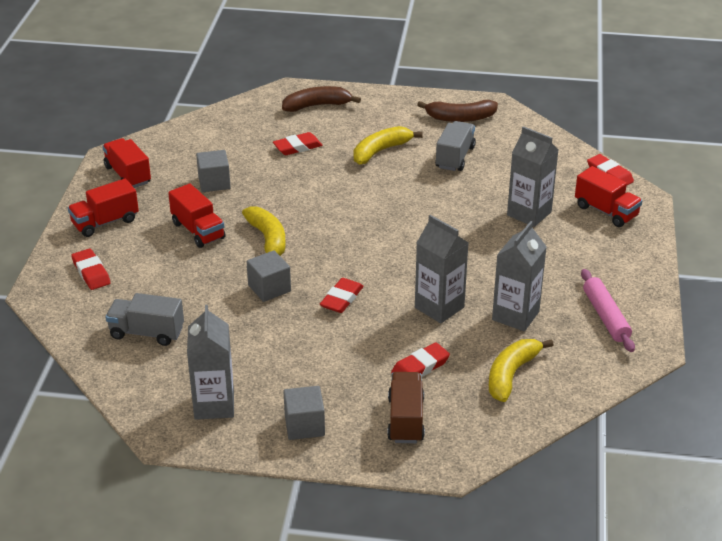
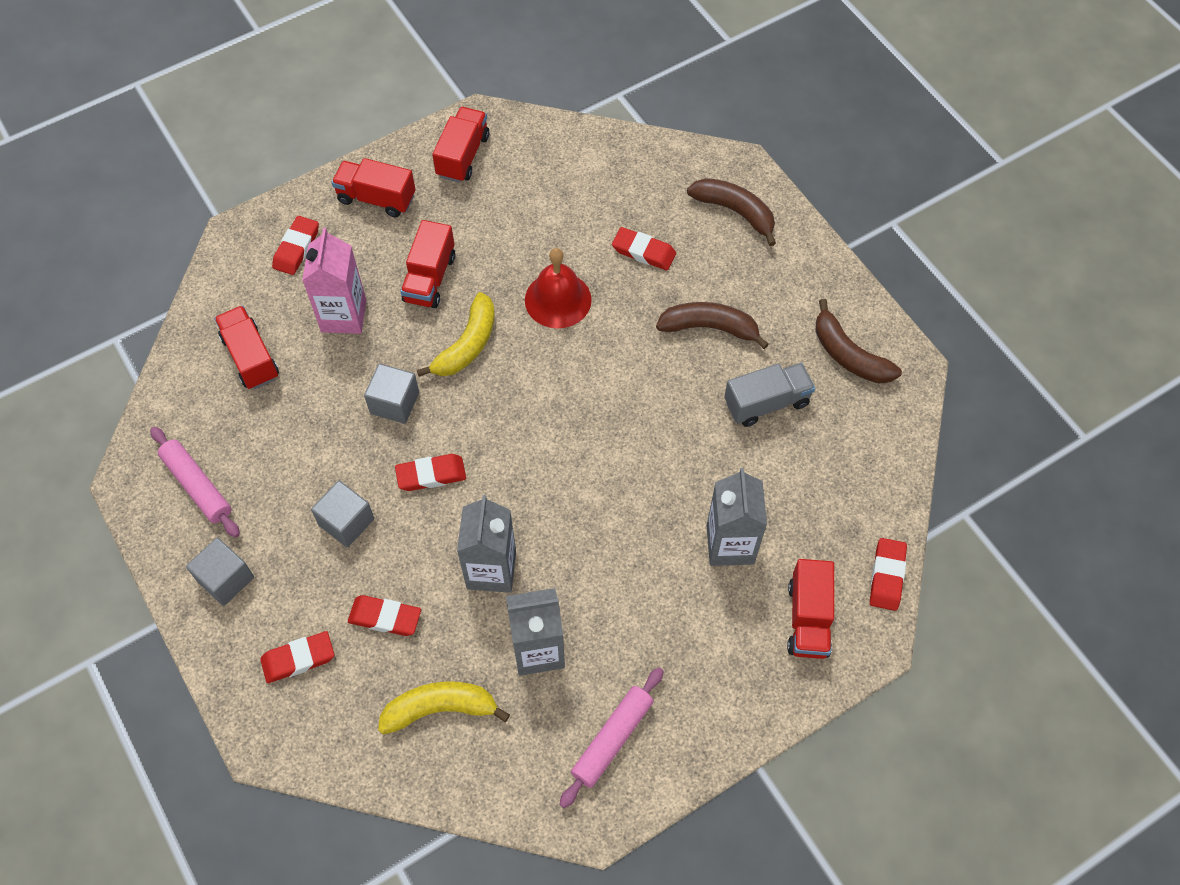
camera: 50 degrees right, 25 degrees up
(147, 333) = (250, 357): grey truck -> red truck
(174, 278) = (343, 316): none -> pink carton
(214, 183) = (516, 231): grey cube -> grey cube (346, 522)
(214, 405) = (197, 486): grey carton -> pink rolling pin
(285, 192) = (558, 299): none -> red bell
(380, 151) = (710, 328): yellow banana -> brown banana
(405, 420) = (298, 659): brown truck -> red eraser

